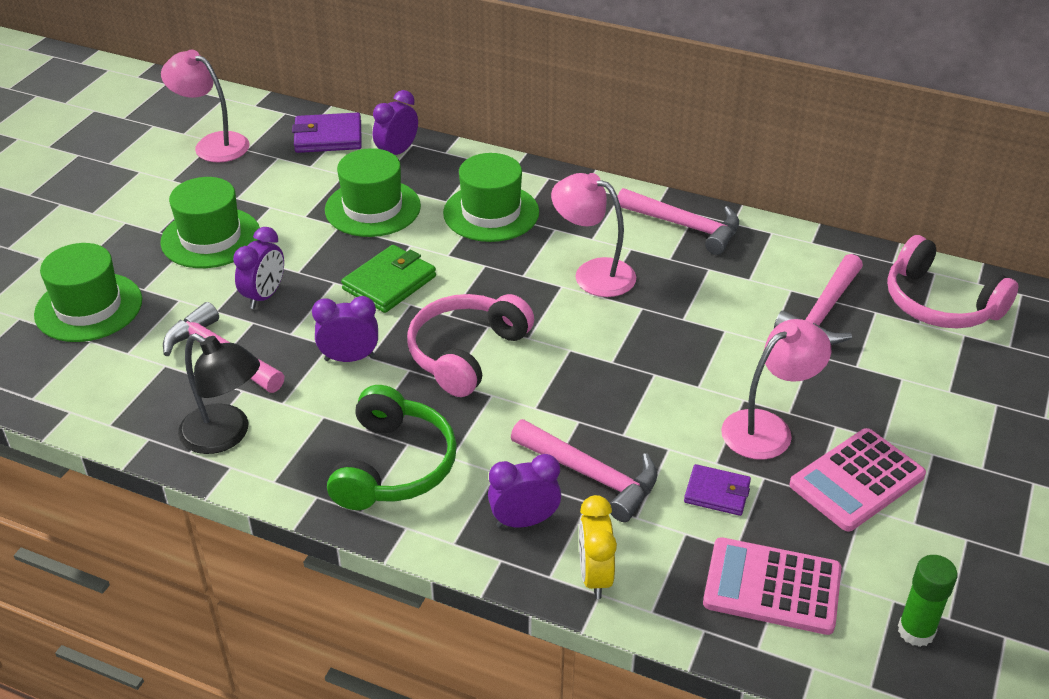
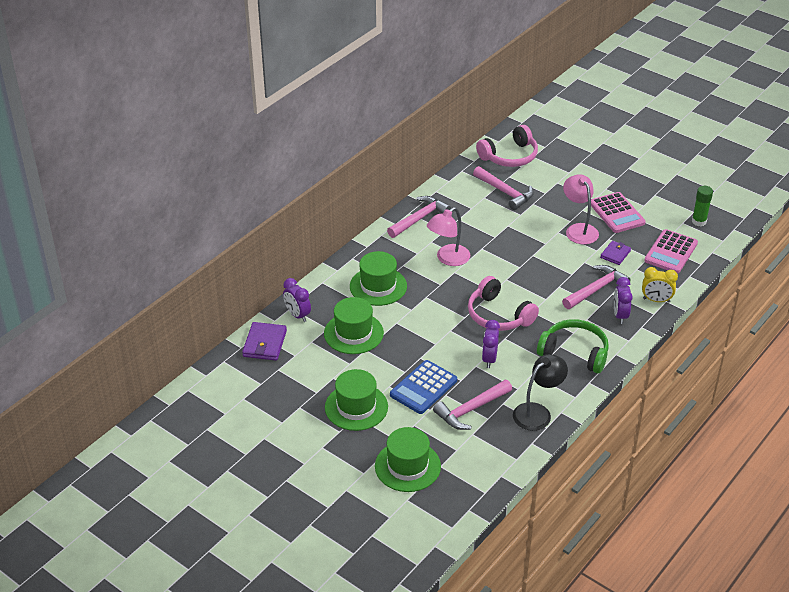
camera: 75 degrees left, 0 degrees up
(213, 144) = (247, 399): pink lamp -> none
(264, 296) = (423, 387): purple clock -> blue calculator
(389, 283) = (429, 335): green wallet -> none

